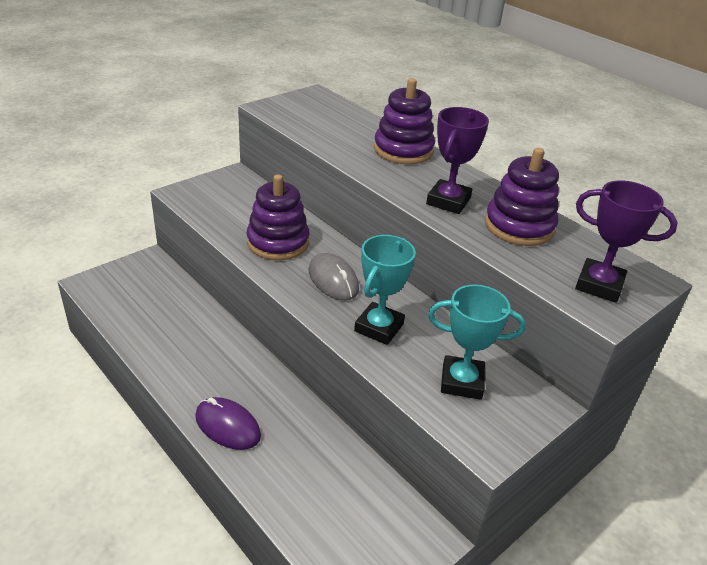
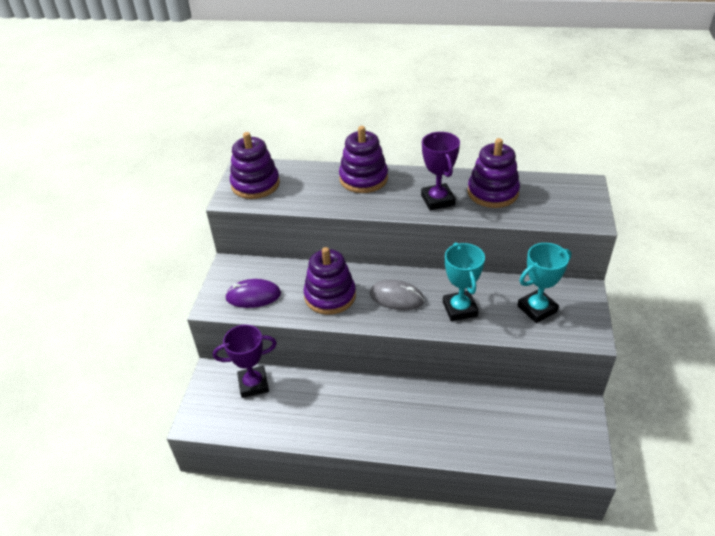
camera: 35 degrees left, 5 degrees up
(227, 426) = (415, 438): purple mouse -> purple mouse (253, 296)
(303, 108) = (255, 184): none -> purple stacking toy
(599, 285) = (571, 204): purple trophy -> purple trophy (253, 384)

